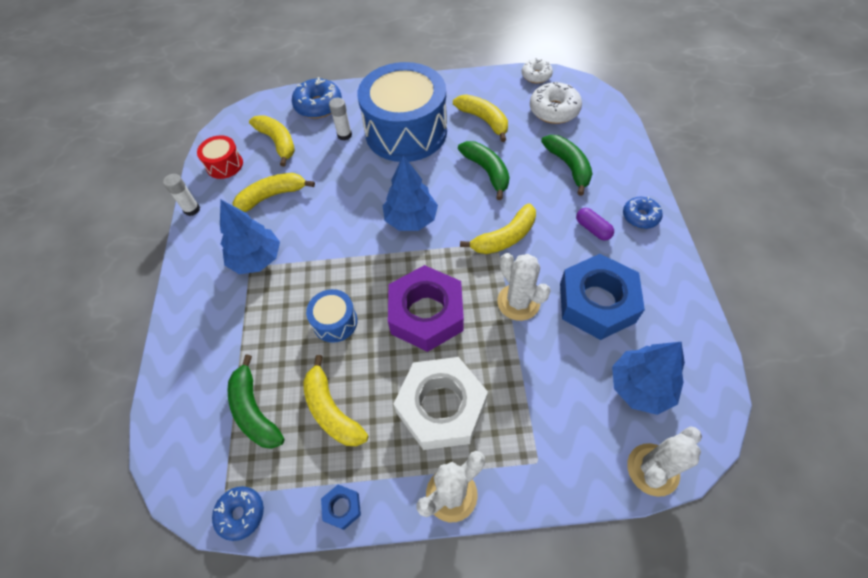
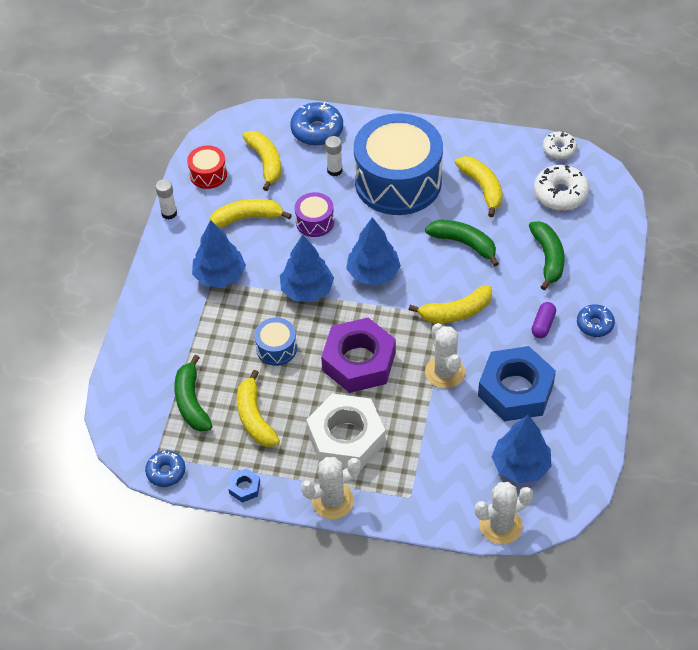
camera: 15 degrees right, 5 degrees down
(339, 184) = (315, 222): none -> purple drum
(350, 252) = (307, 290): none -> blue tree
(487, 171) = (464, 243): green banana -> green banana turned 45 degrees counterclockwise
(593, 229) = (543, 325): purple capsule -> purple capsule turned 45 degrees clockwise

